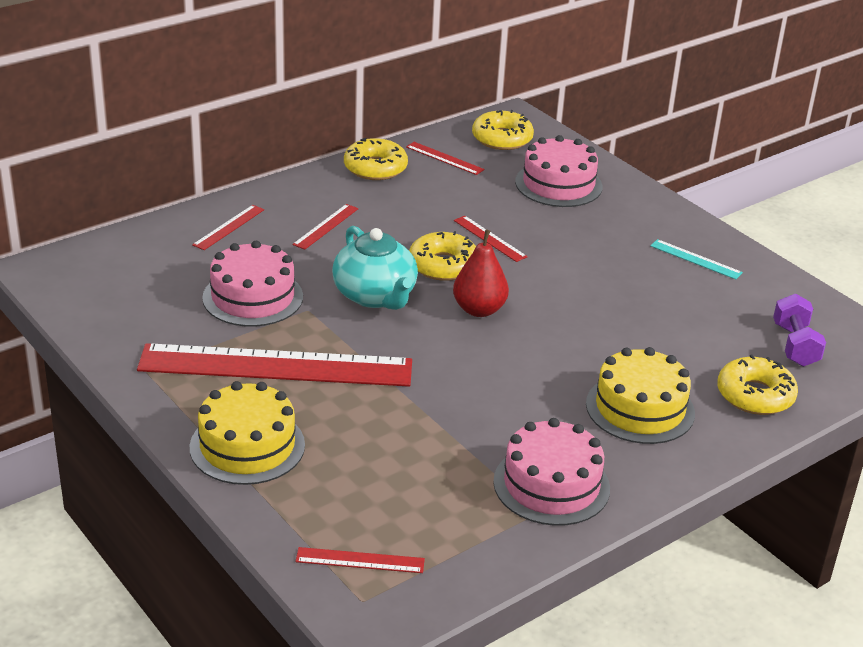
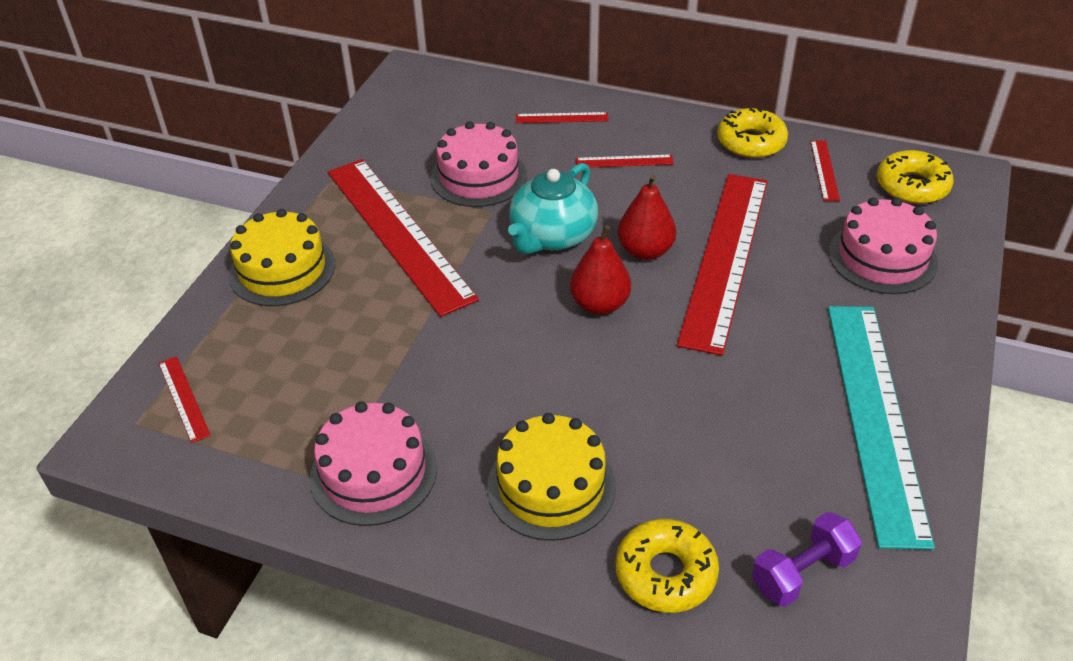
camera: 60 degrees right, 10 degrees up
(443, 265) = (645, 251): yellow donut -> red pear
(489, 238) = (725, 258): red ruler -> red ruler, size x2.49
(695, 259) = (874, 417): turquoise ruler -> turquoise ruler, size x2.49

